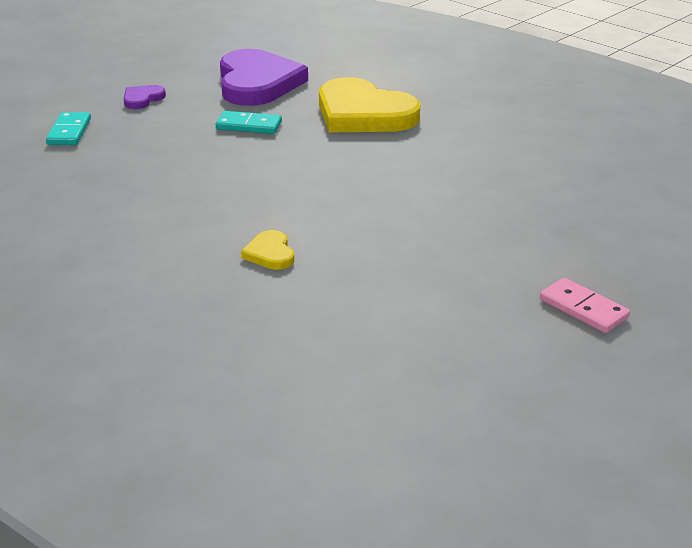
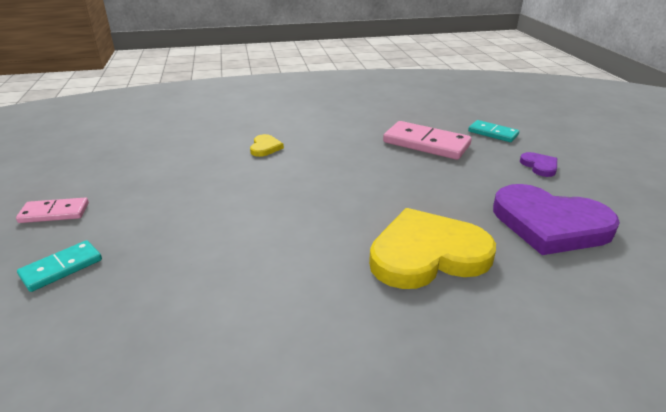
camera: 125 degrees right, 0 degrees up
(143, 160) = (426, 144): none -> pink domino
(249, 125) = (450, 191): turquoise domino -> turquoise domino (62, 268)
(270, 253) = (265, 147): yellow heart -> yellow heart turned 75 degrees clockwise

